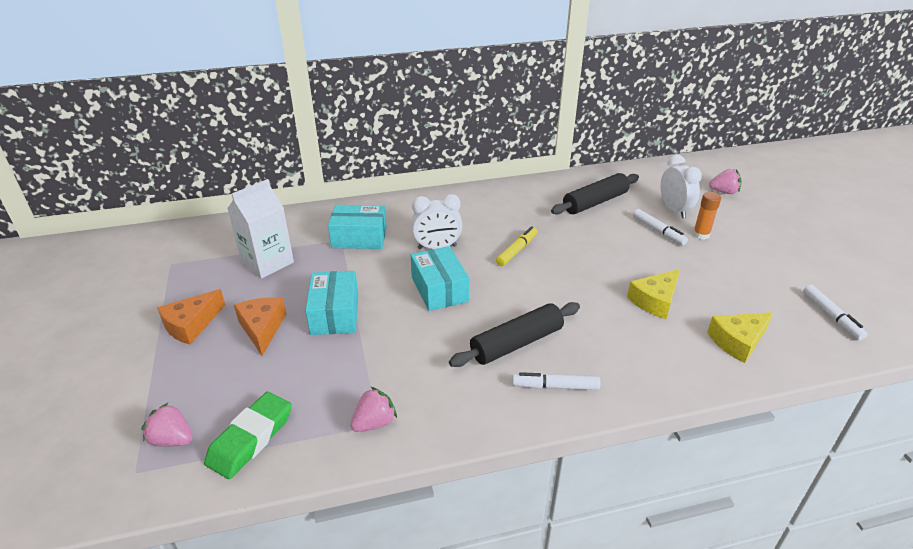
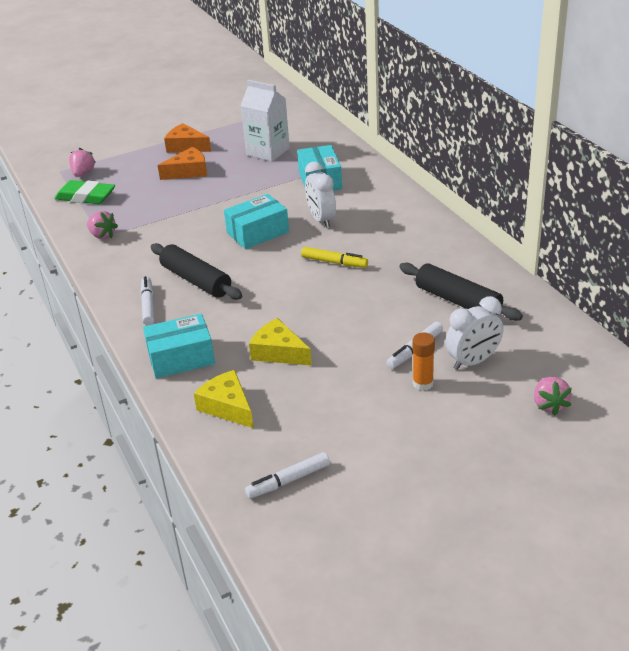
camera: 80 degrees right, 0 degrees up
(335, 314) = (212, 194): turquoise box -> turquoise box (181, 358)

